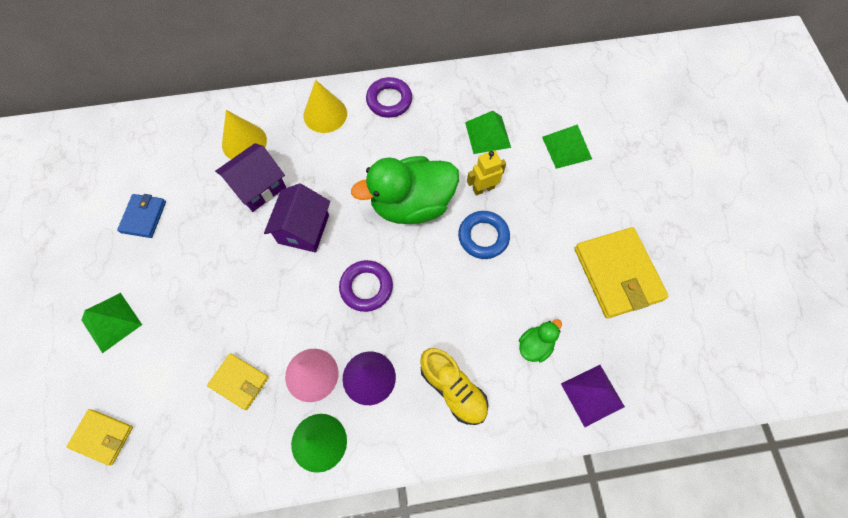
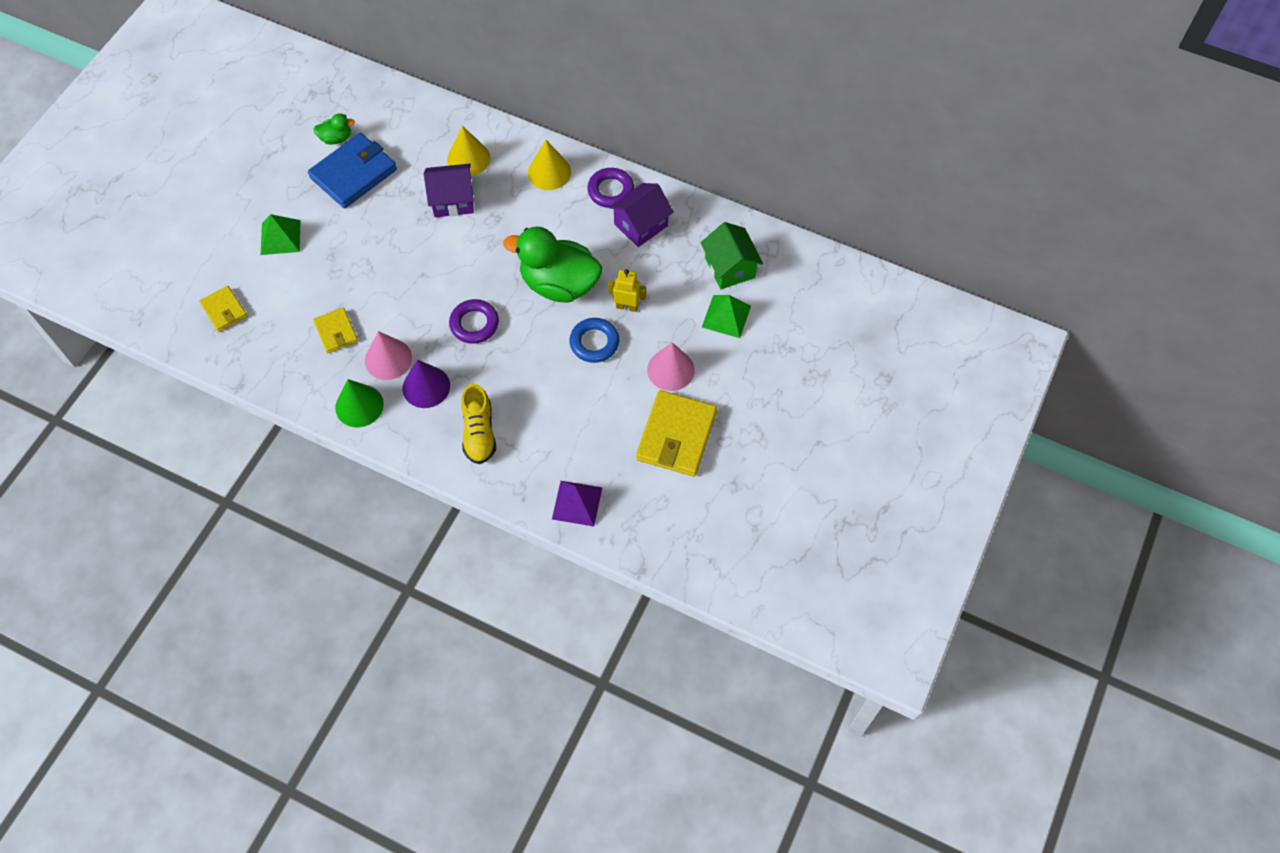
camera: 35 degrees right, 5 degrees down
(144, 217) = (354, 174): blue wallet -> blue wallet, size x1.81
(303, 229) = (462, 253): purple house -> purple house (641, 225)
(487, 134) = (668, 266): green pyramid -> none
(535, 107) = (730, 268): none -> green house
(535, 345) = (565, 443): green duck -> green duck (336, 138)
(563, 220) = (670, 370): none -> pink cone

